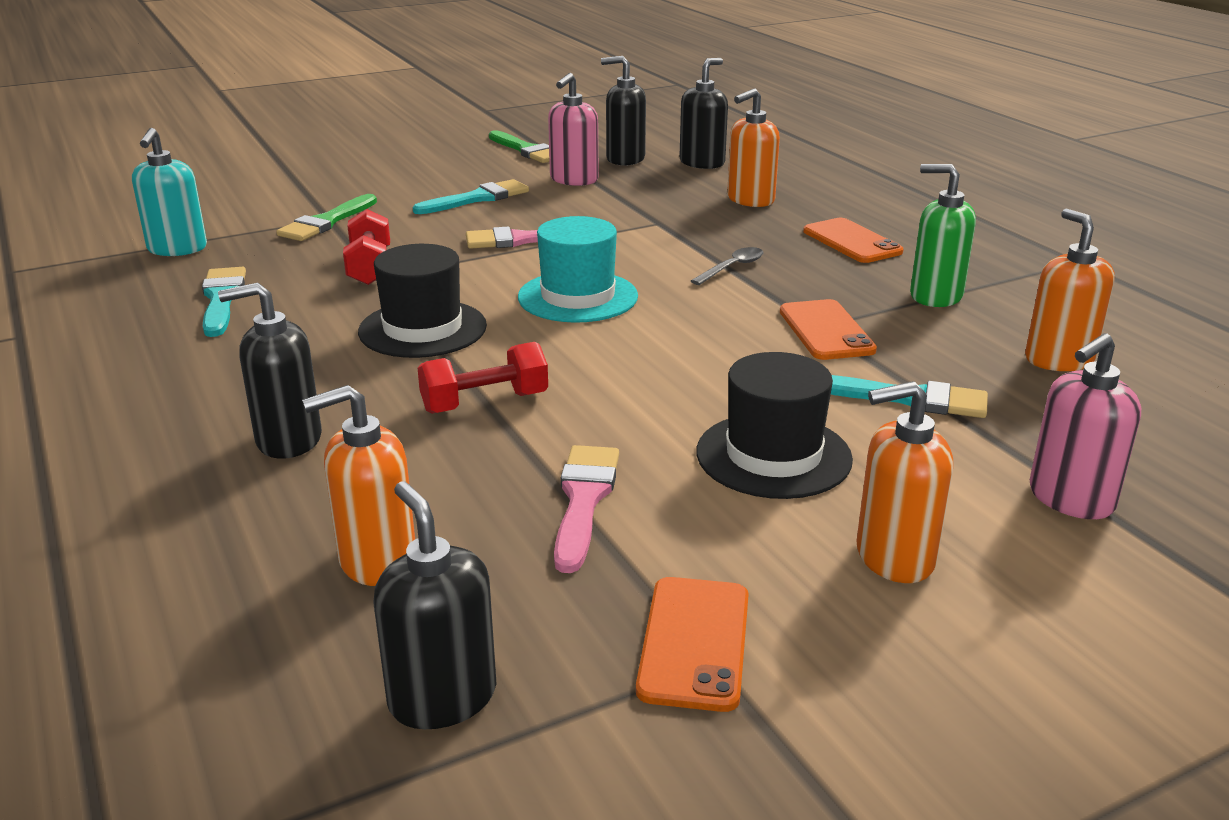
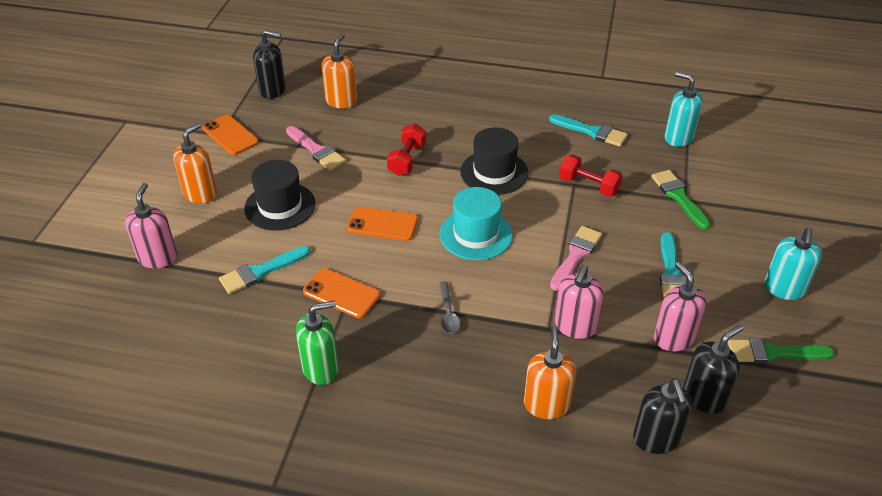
camera: 130 degrees right, 15 degrees up
(288, 440) = (435, 109): black soap dispenser -> none
(428, 160) = (784, 289): none -> turquoise soap dispenser
(634, 214) = (575, 326): none -> pink soap dispenser
(851, 242) = (425, 397): orange phone -> orange phone (382, 224)
(1058, 359) = (216, 352): orange soap dispenser -> none

